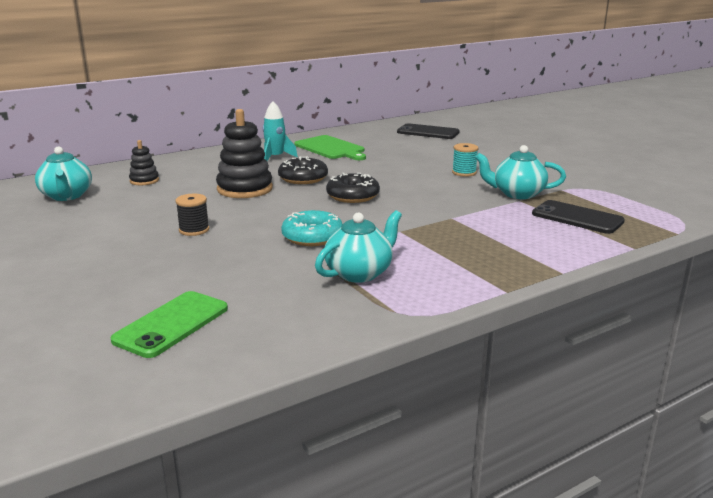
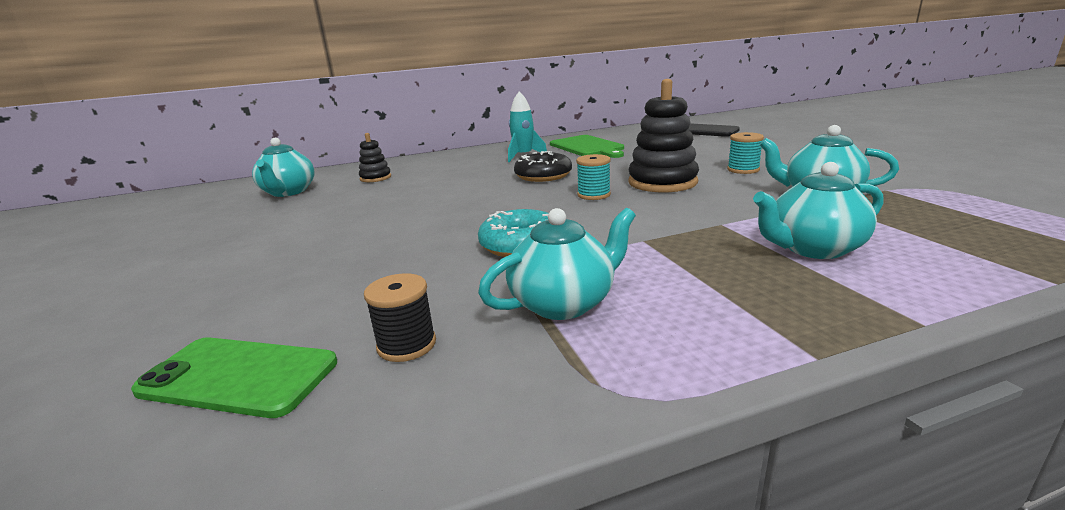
camera: 15 degrees right, 0 degrees up
(171, 324) = (239, 376): green phone -> green phone turned 60 degrees clockwise
(194, 230) = (383, 231): black spool -> black spool (406, 345)
(245, 189) = (472, 186): black stacking toy -> black stacking toy (662, 182)
(352, 196) = (594, 195): black donut -> turquoise spool
(509, 233) = (813, 249): none -> turquoise teapot
(577, 218) = (924, 228): black phone -> none

